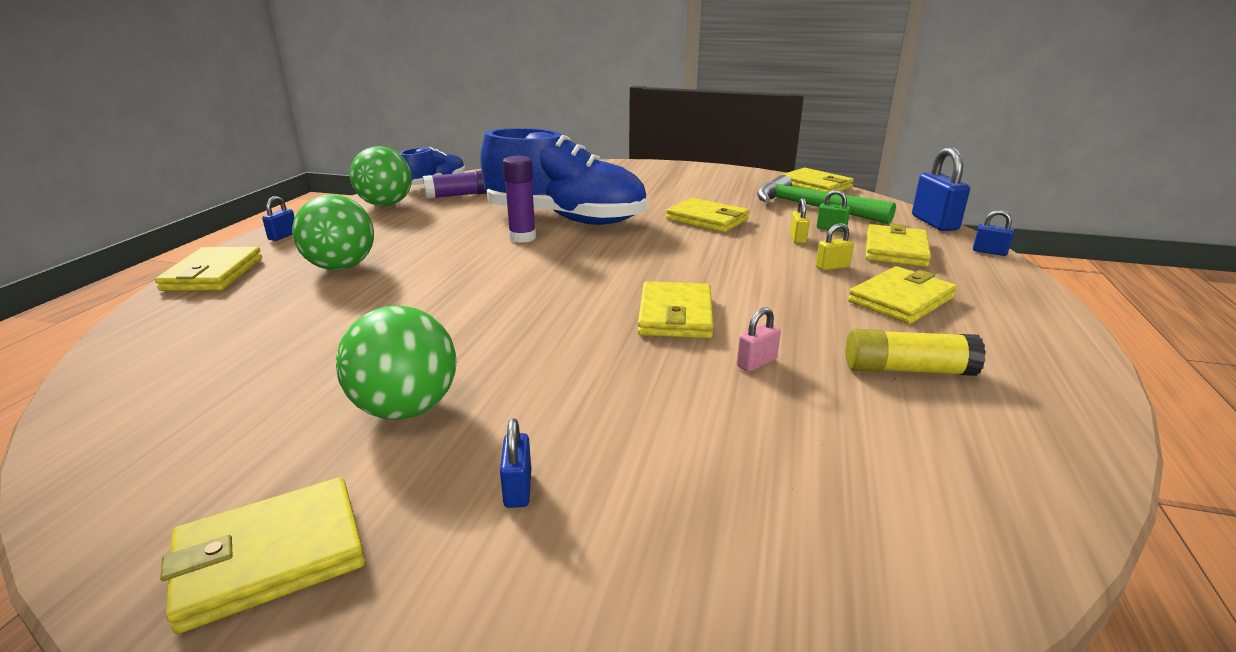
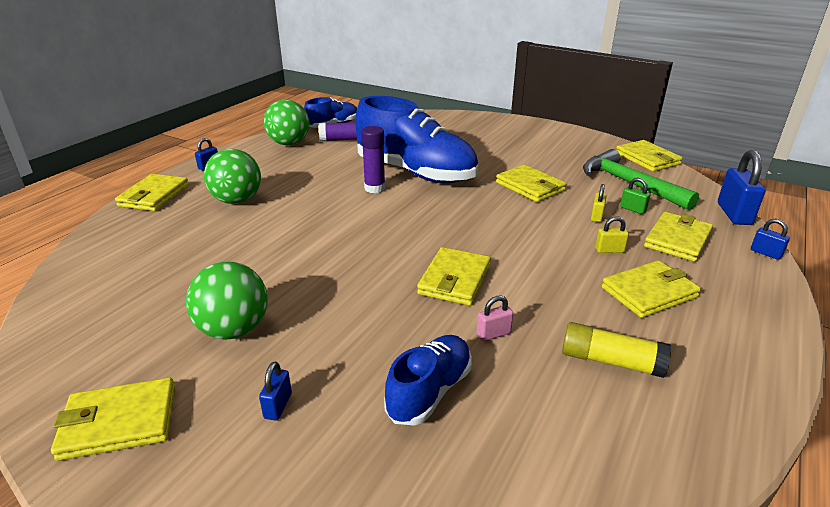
camera: 15 degrees right, 5 degrees up
(716, 436) = (429, 391): none -> blue shoe

